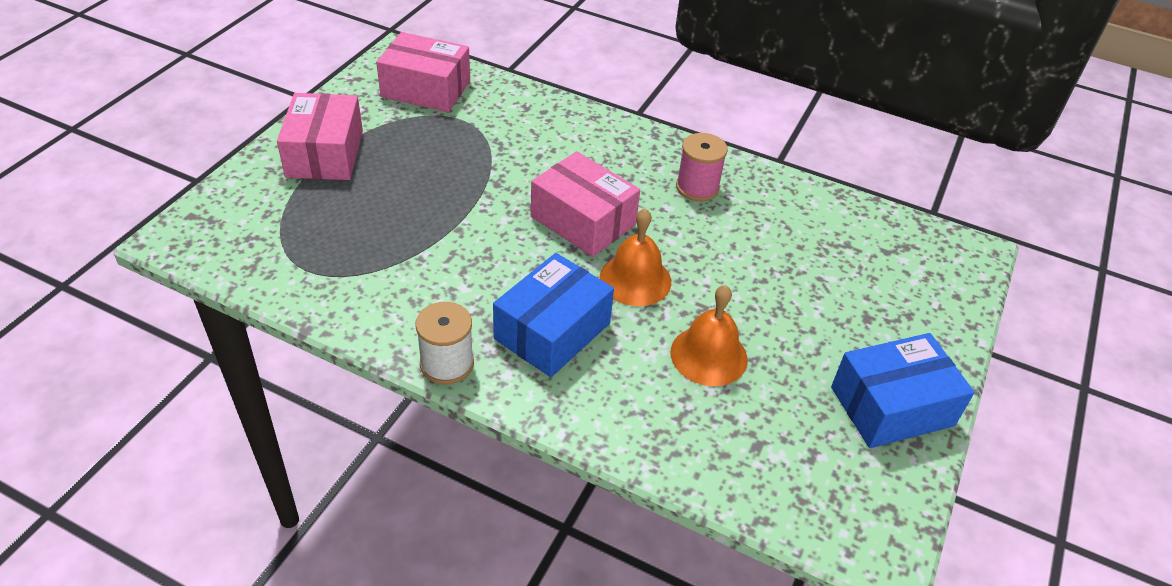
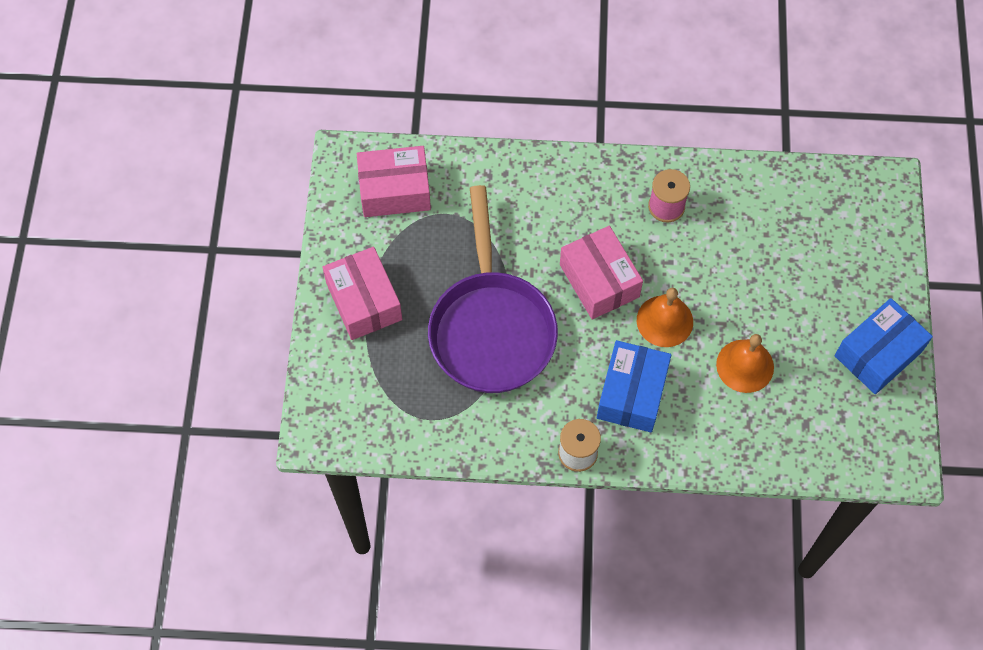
camera: 20 degrees left, 20 degrees up
(436, 218) = (491, 328): none -> purple pan
(583, 220) = (599, 280): pink box -> pink box turned 45 degrees clockwise

